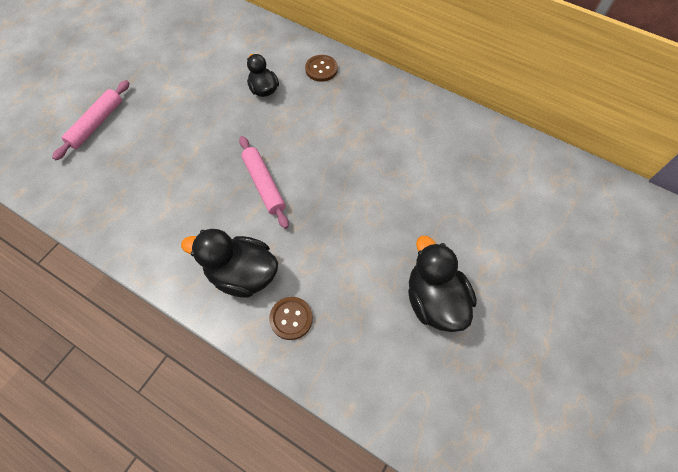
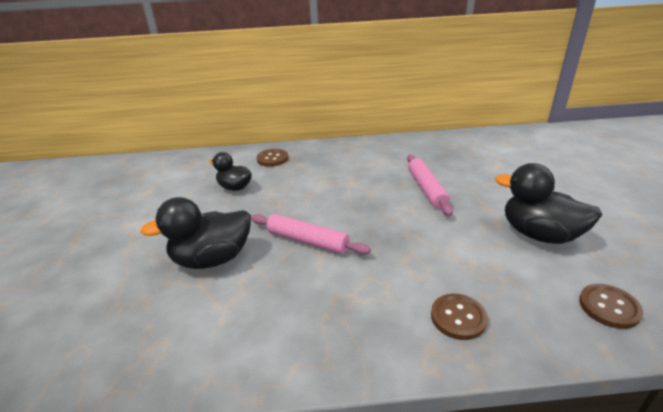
camera: 35 degrees left, 30 degrees down
(96, 124) = (58, 288): pink rolling pin -> pink rolling pin (426, 189)
(242, 274) = (368, 314): black duck -> black duck (212, 259)
(396, 389) = (609, 307): none -> brown button

